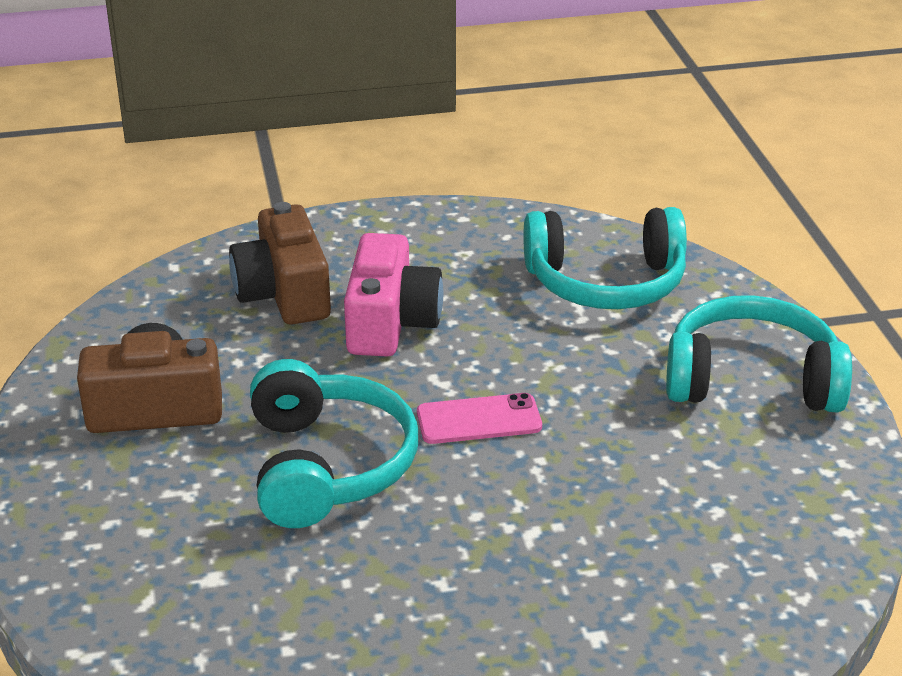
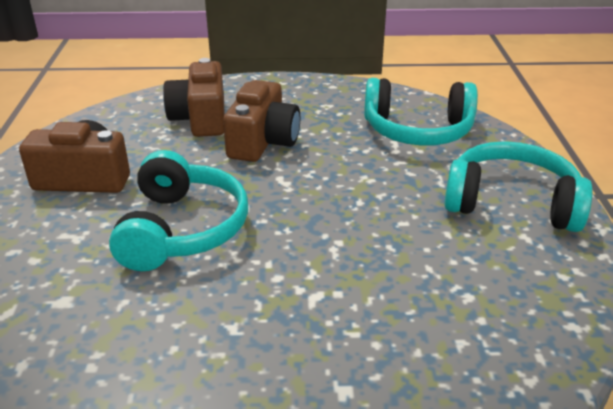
camera: 10 degrees right, 0 degrees up
(390, 323) = (263, 142): pink camera -> brown camera
(479, 419) = (302, 209): pink phone -> none

